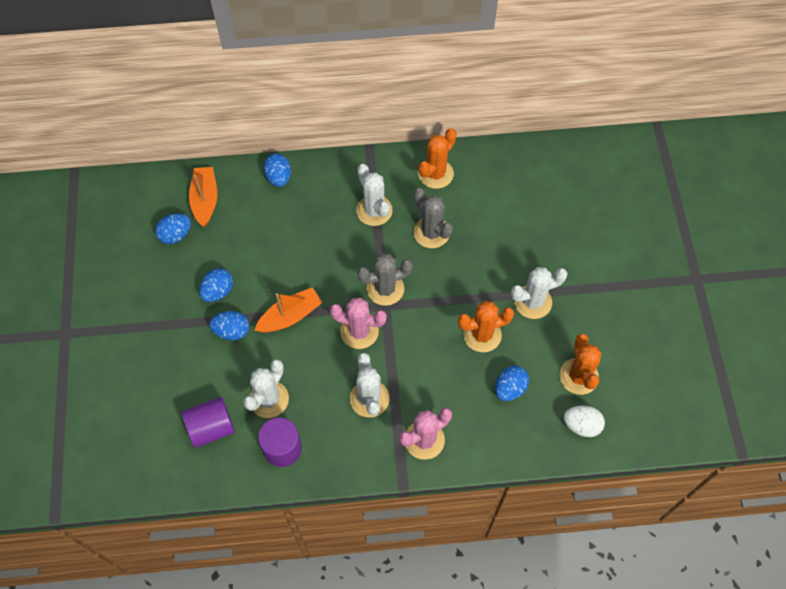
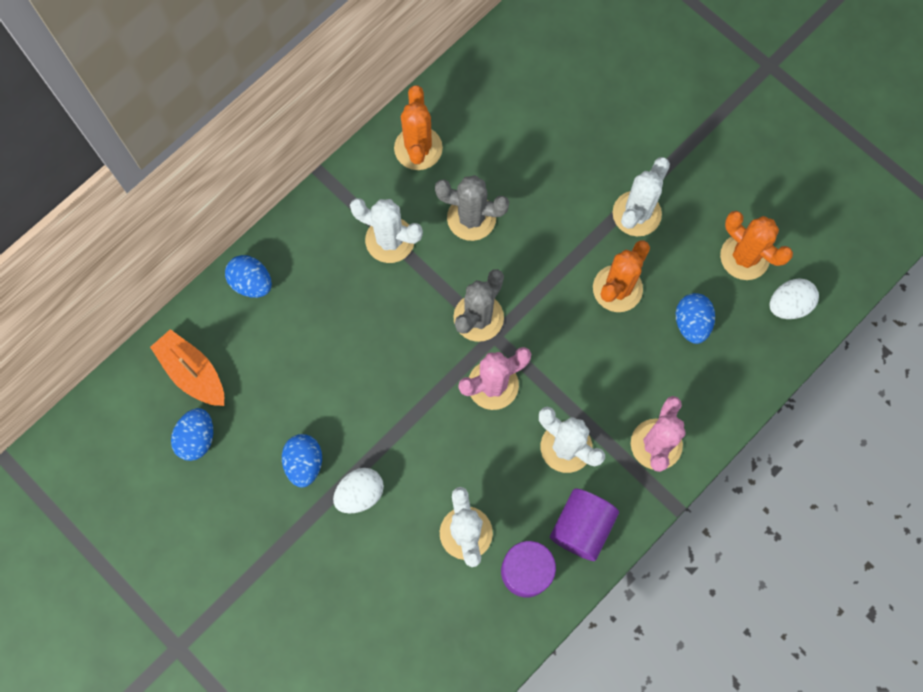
camera: 40 degrees left, 10 degrees up
(211, 428) = (434, 612): purple cylinder -> purple cylinder (581, 527)
(232, 331) = (360, 493): blue egg -> white egg
(290, 316) = (407, 427): orange boat -> none

